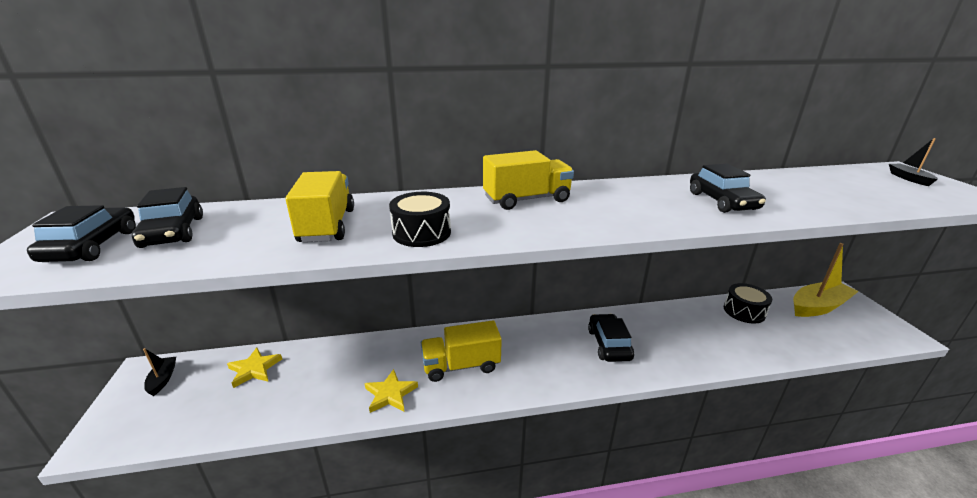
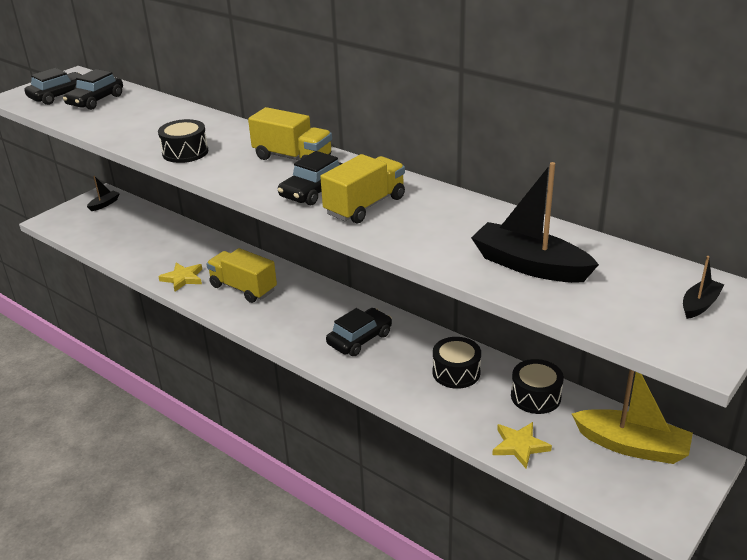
camera: 50 degrees right, 5 degrees up
(254, 369) = (145, 223): yellow star -> yellow star (519, 446)
(327, 225) = (157, 126): yellow truck -> yellow truck (365, 206)
(692, 326) = (456, 372): none -> black drum
(722, 201) = (419, 224): black car -> black car (314, 191)
(825, 195) = (529, 265): none -> black boat

